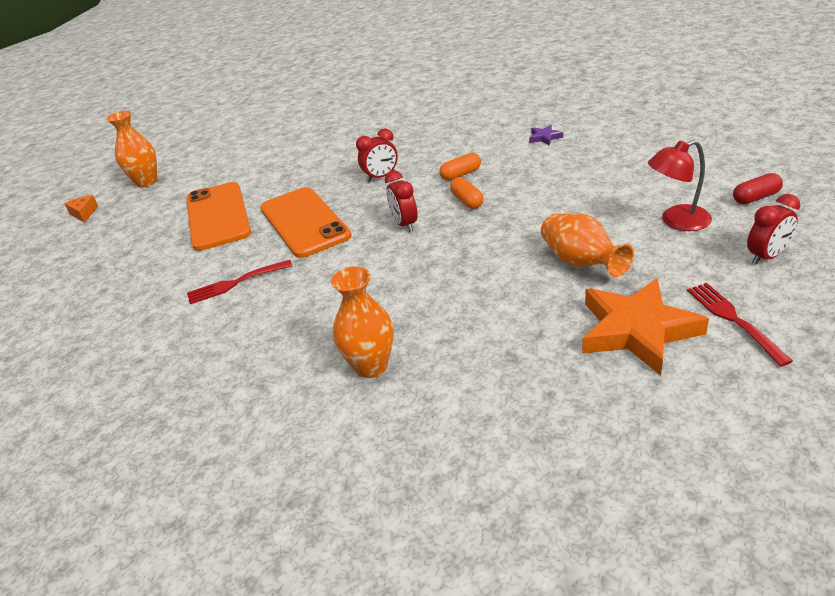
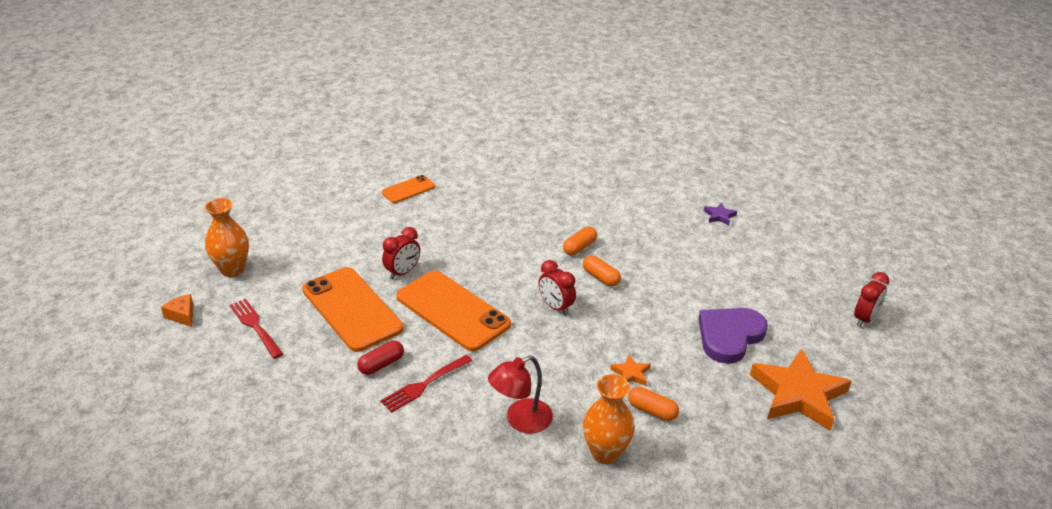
camera: 25 degrees left, 0 degrees up
(330, 126) = (408, 189): none -> orange phone
(381, 177) = (501, 253): red clock -> red clock (402, 272)
(446, 291) = (631, 373): none -> orange star
(448, 329) = (652, 411): none -> orange capsule
(544, 137) = (637, 202): purple star -> purple star (719, 216)
(581, 263) = (729, 336): orange vase -> purple heart
(676, 221) = (787, 289): red lamp -> red lamp (520, 420)
(734, 320) = (862, 377): red fork -> red fork (256, 327)
(755, 198) = (837, 262): red capsule -> red capsule (381, 364)

